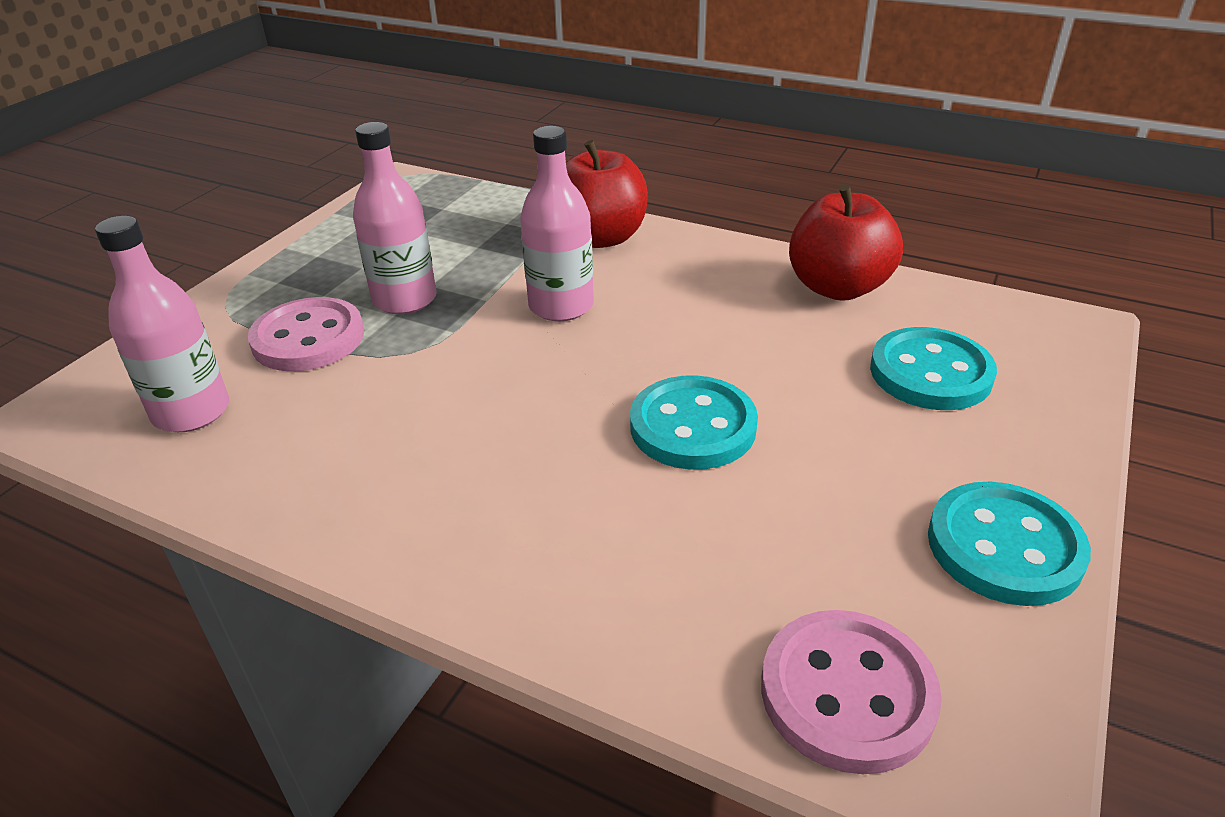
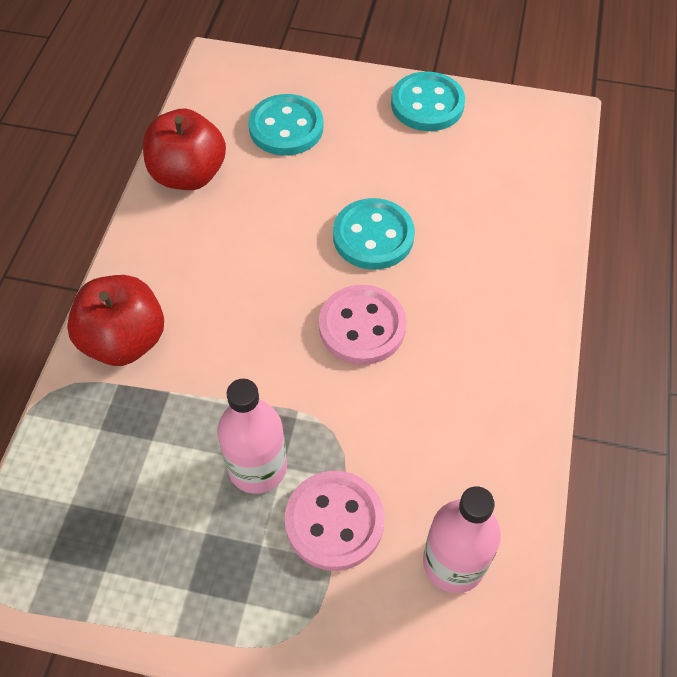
camera: 105 degrees left, 20 degrees up
(561, 306) = (246, 343): pink bottle -> none
(847, 693) = (537, 158): pink button -> pink button (362, 327)

